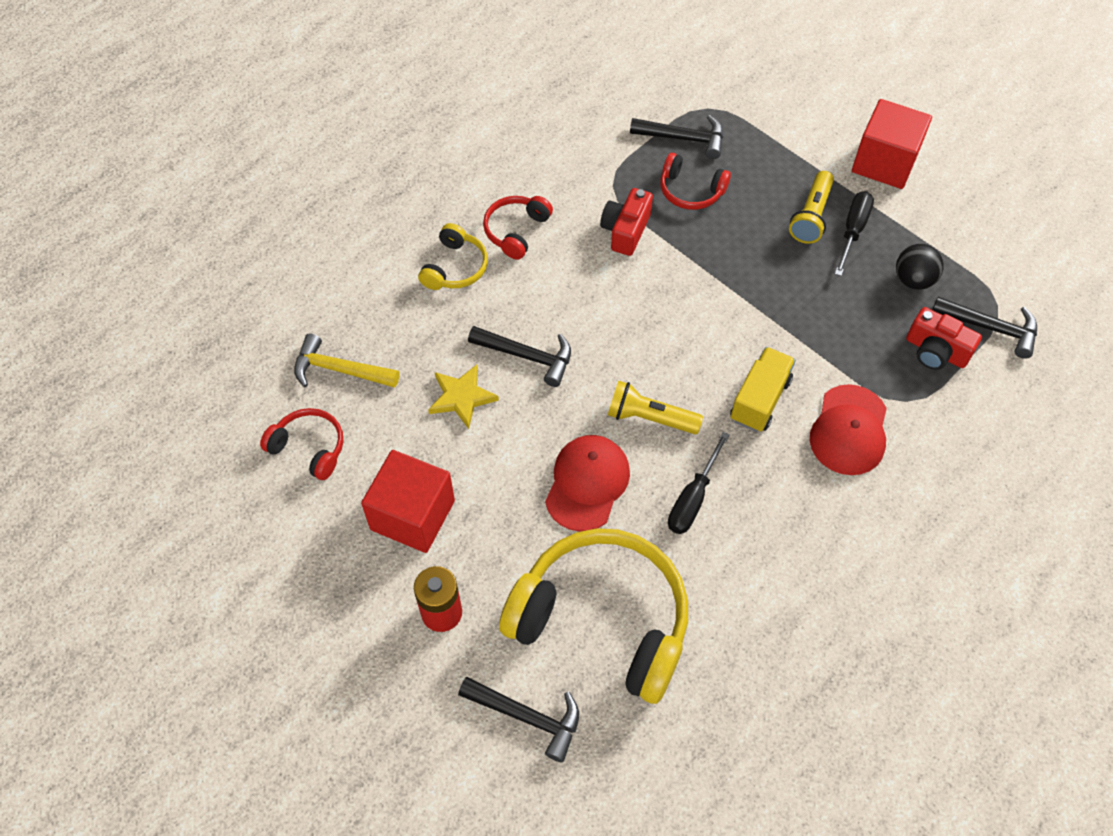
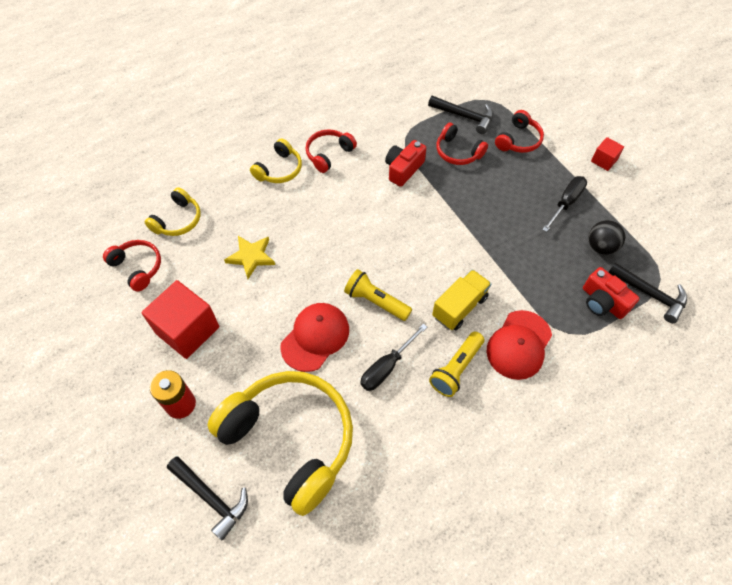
camera: 15 degrees right, 0 degrees up
(339, 370) = (178, 220): yellow hammer -> yellow headphones
(527, 356) = (306, 239): black hammer -> none
(765, 157) = (518, 140): none -> red headphones
(811, 216) = (538, 186): yellow flashlight -> yellow flashlight (456, 369)
(884, 162) = (604, 160): red cube -> red cube, size x0.50

